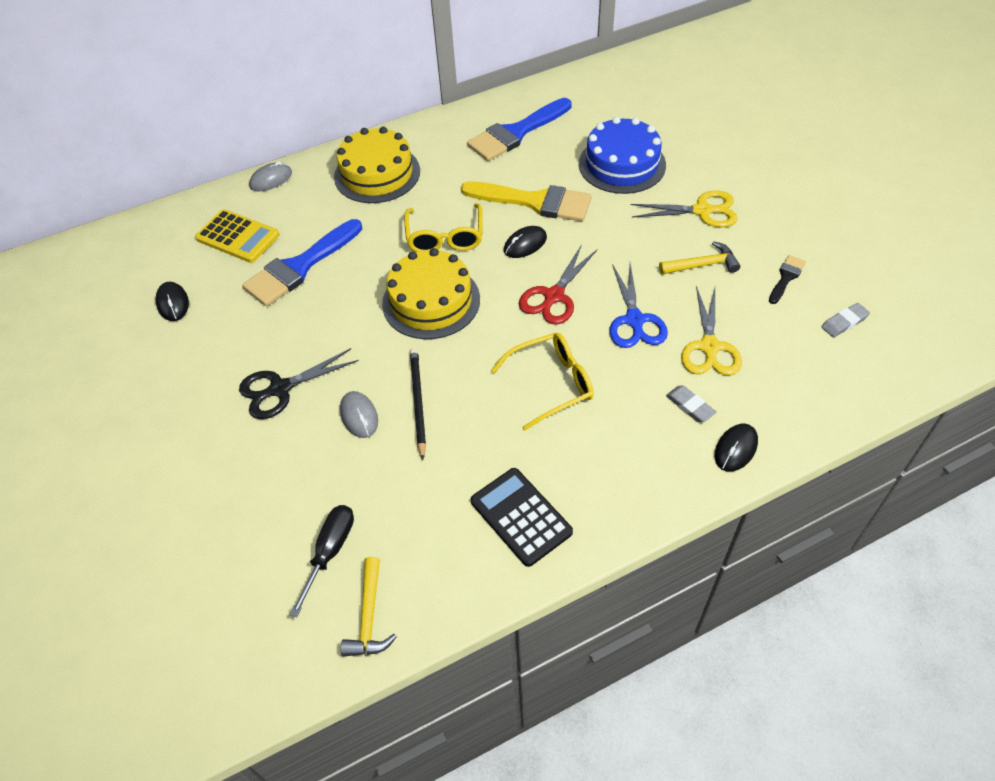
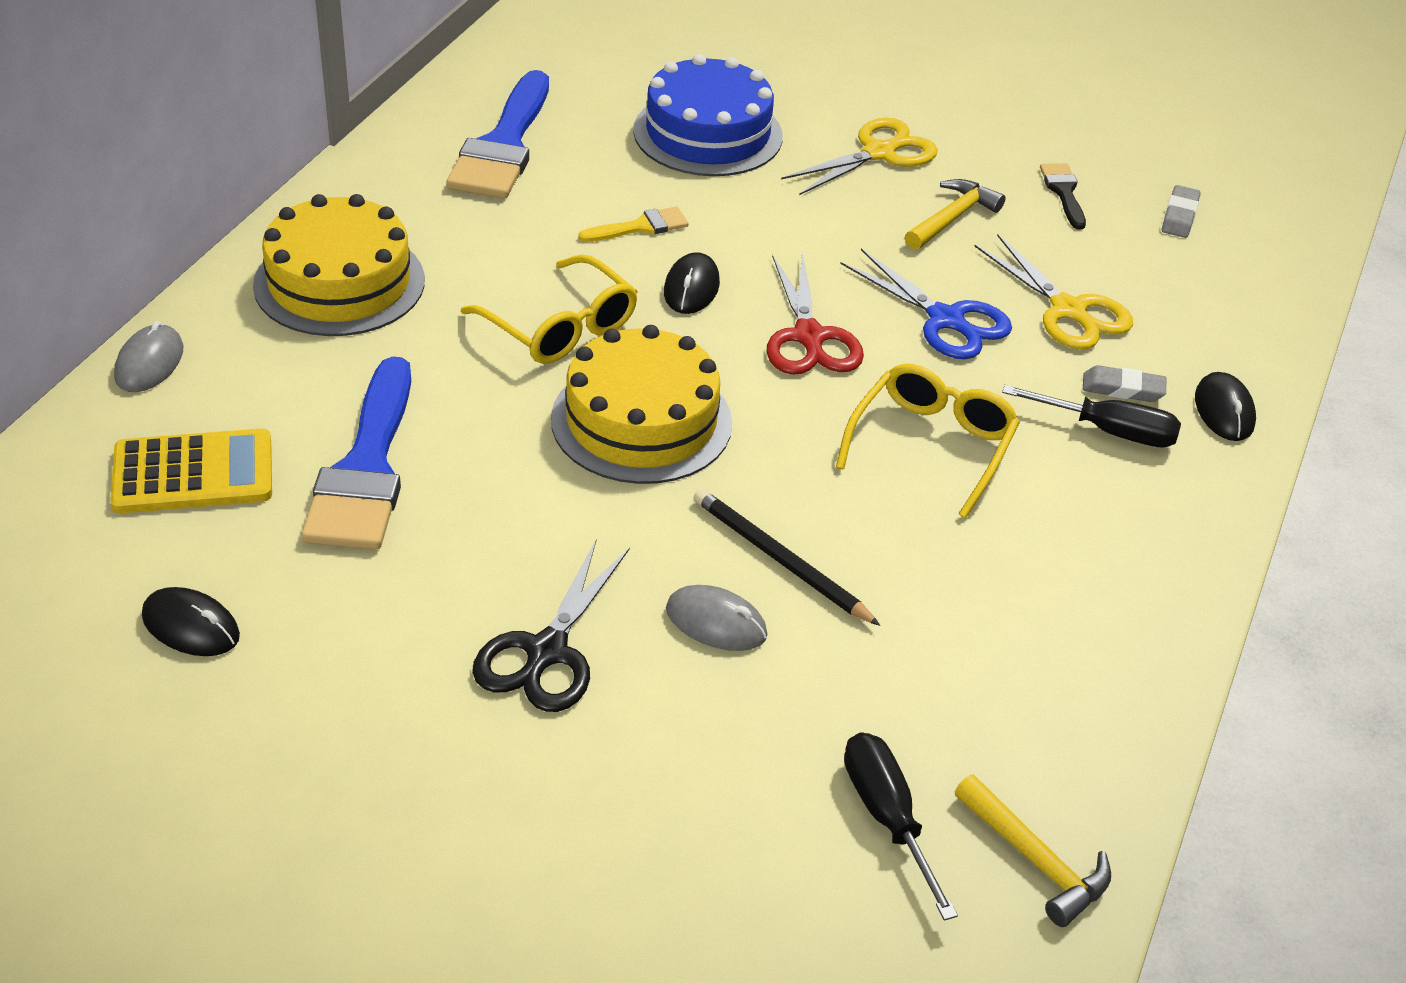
camera: 45 degrees left, 10 degrees down
(521, 517) = (1079, 623): black calculator -> none
(535, 202) = (640, 227): yellow brush -> yellow brush, size x0.48
(654, 425) = (1108, 431): none -> black screwdriver

